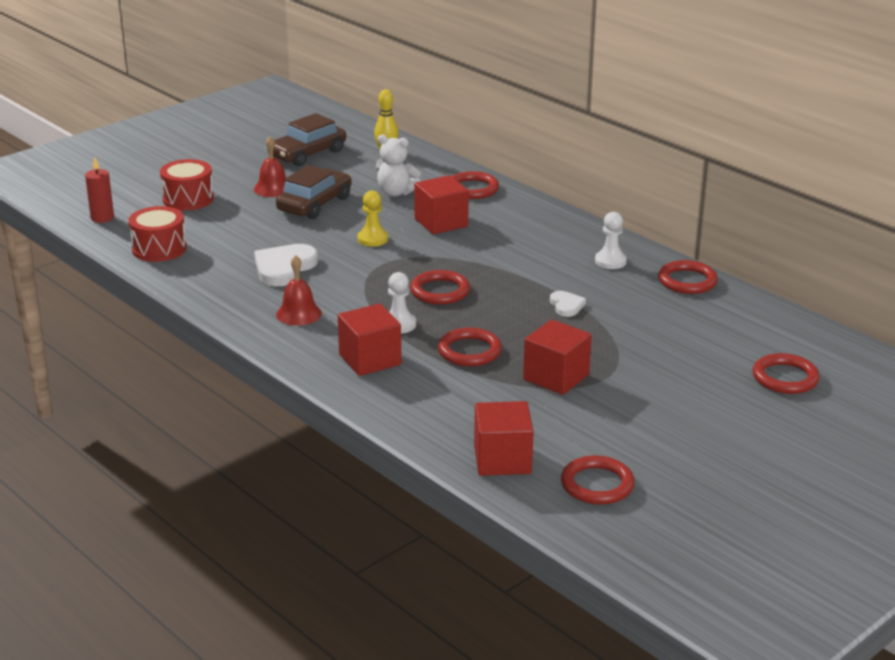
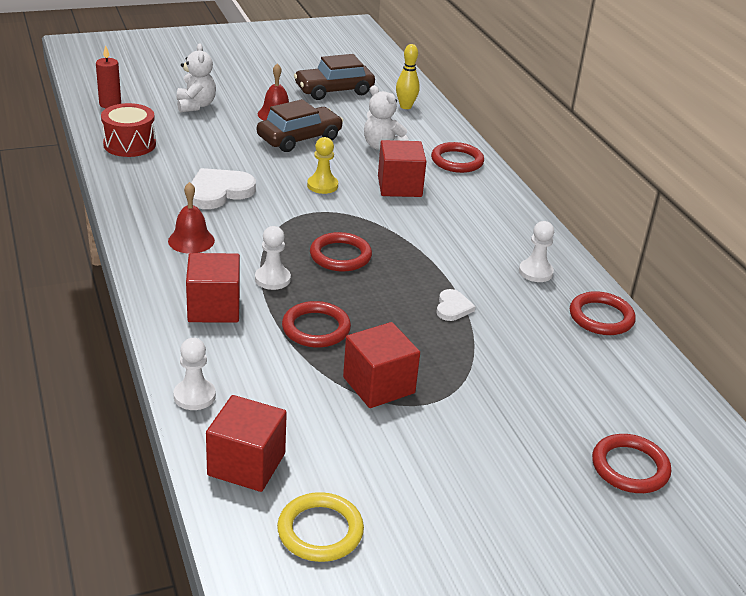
camera: 20 degrees right, 5 degrees up
(188, 199) = (195, 105): red drum -> white teddy bear
(416, 427) = (194, 396): none -> white pawn
(597, 484) = (320, 531): red ring -> yellow ring

